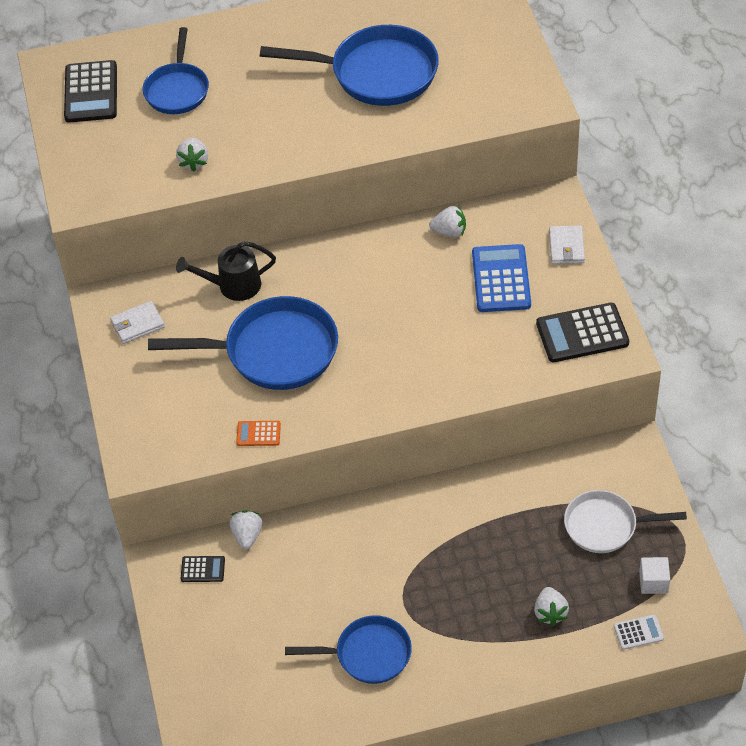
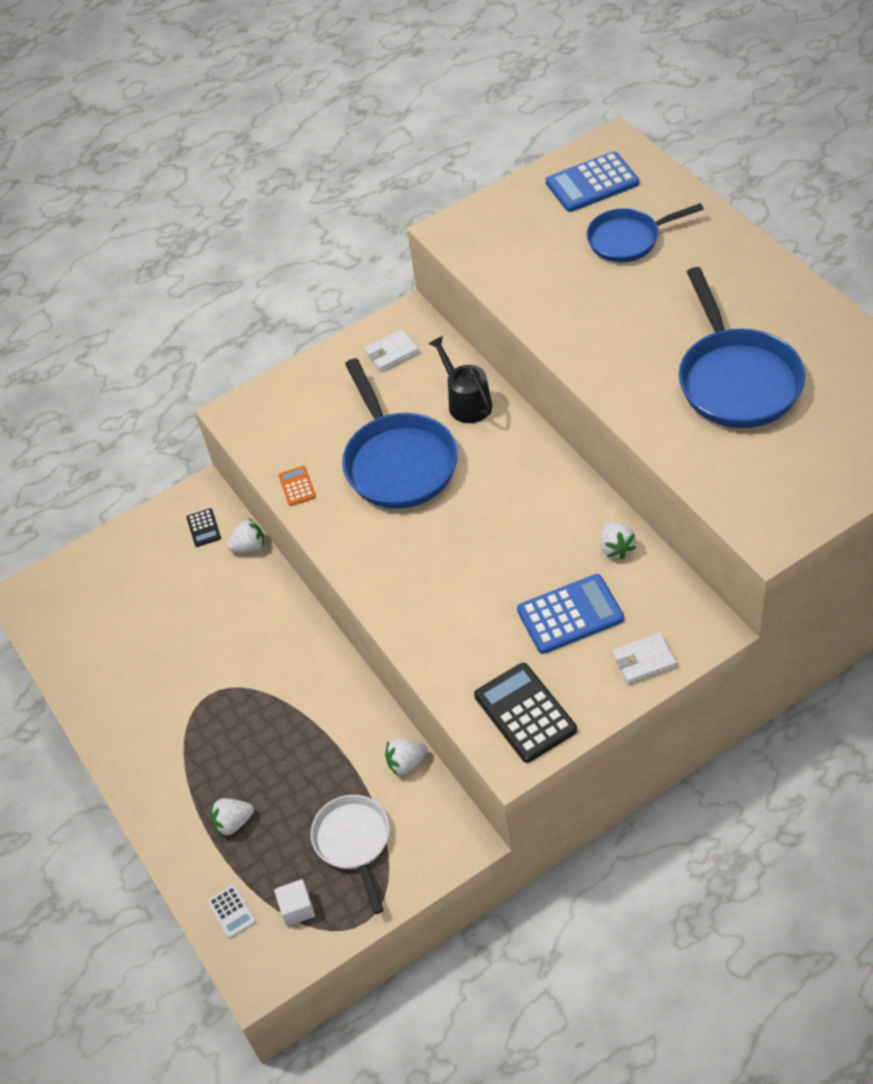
camera: 75 degrees right, 0 degrees up
(91, 92) = (592, 183): black calculator -> blue calculator
(137, 324) = (391, 353): white wallet -> white wallet turned 75 degrees counterclockwise
(194, 162) = (538, 287): white strawberry -> white strawberry (406, 763)
(368, 654) = (148, 684): blue pan -> none

